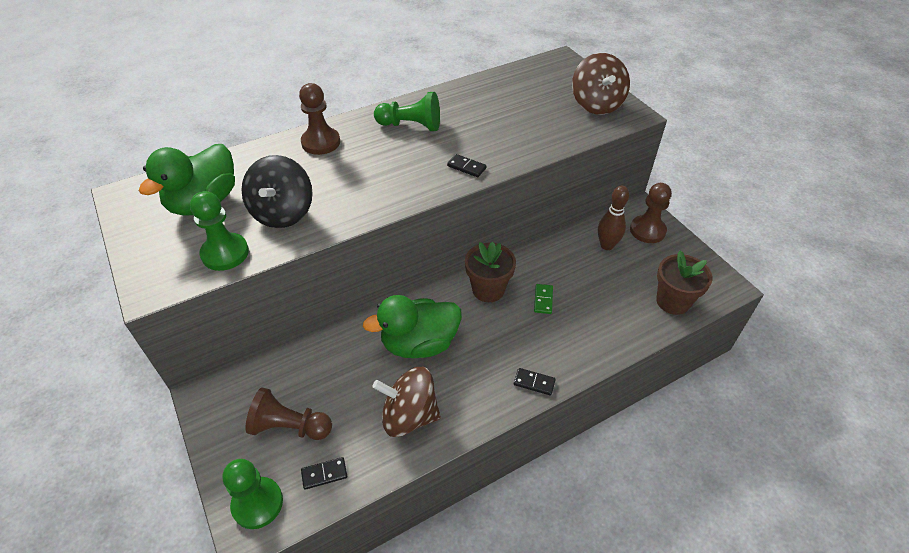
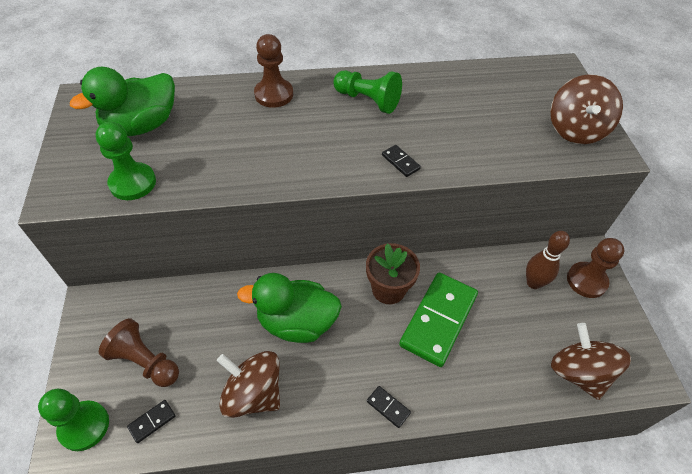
camera: 20 degrees right, 5 degrees up
(283, 213) = (203, 157): black spinning top -> none
(324, 474) = (152, 421): black domino -> black domino turned 45 degrees counterclockwise
(543, 300) = (438, 320): green domino -> green domino, size x2.49
(673, 301) = (578, 372): brown flower pot -> brown spinning top

